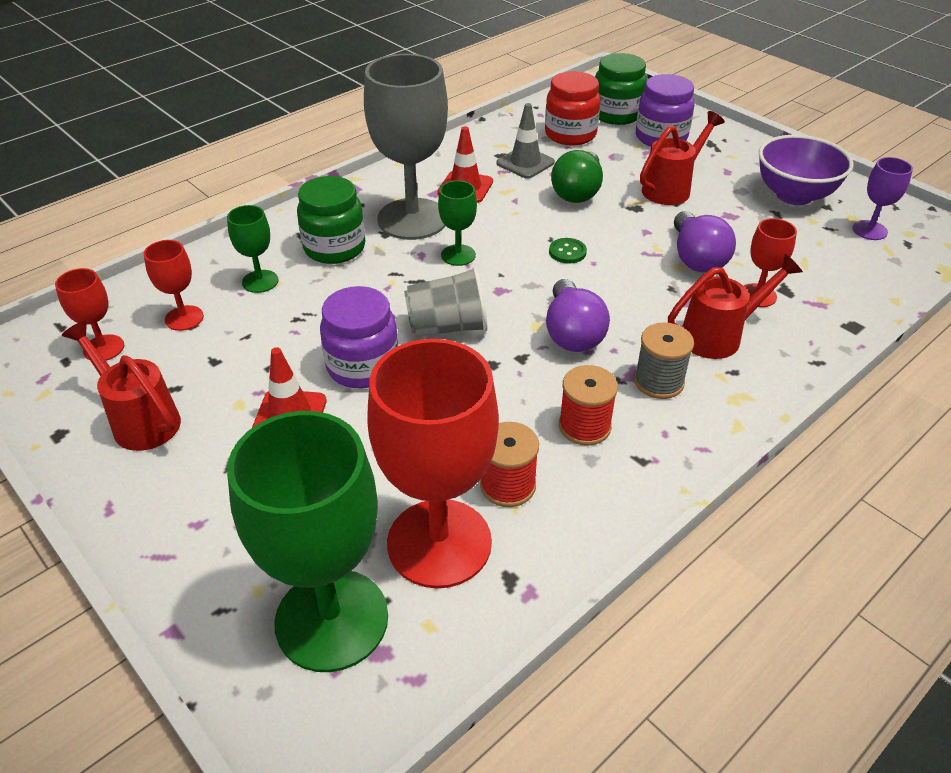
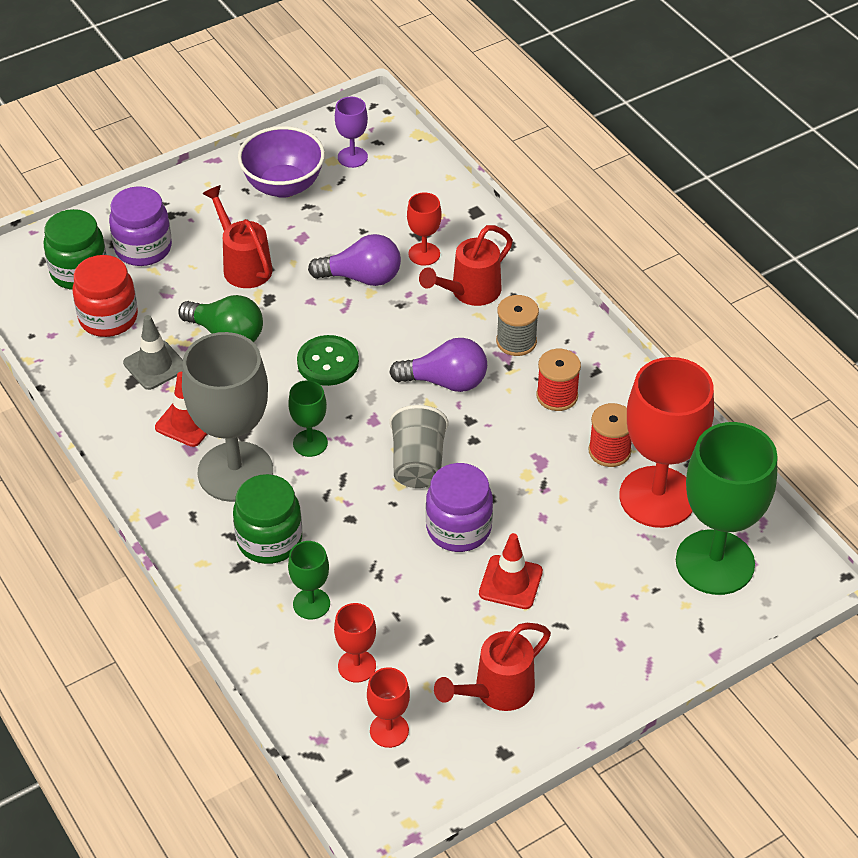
camera: 80 degrees left, 5 degrees up
(567, 252) = (328, 362): green button -> green button, size x1.70
(719, 336) = (470, 292): red watering can -> red watering can turned 120 degrees counterclockwise

